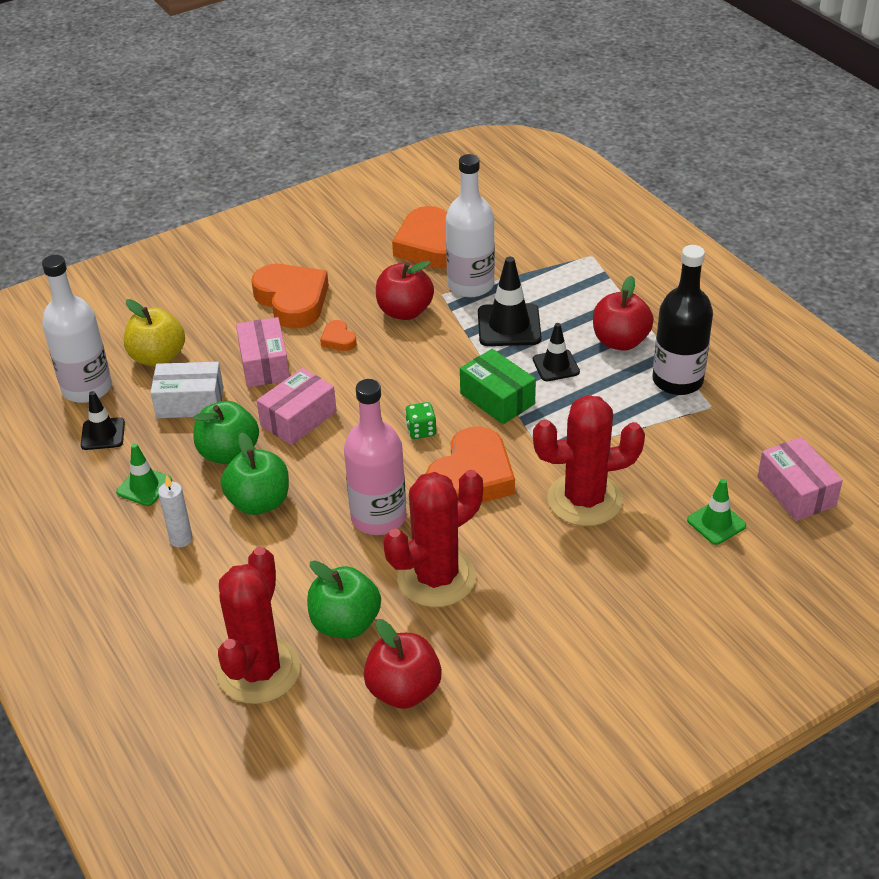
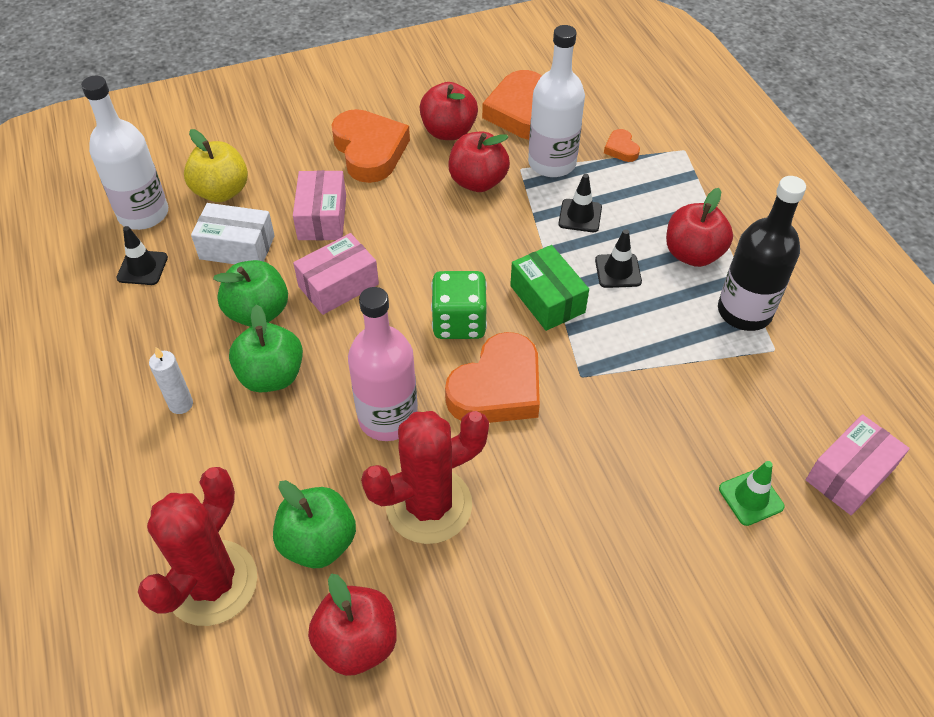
camera: 10 degrees right, 10 degrees up
(144, 486) = (164, 335): green traffic cone -> none
(338, 339) = (403, 202): orange heart -> orange heart (621, 149)
(364, 272) = (448, 131): none -> red apple
(421, 430) = (459, 322): green dice -> green dice, size x1.83
(509, 325) = (580, 216): black traffic cone -> black traffic cone, size x0.63
(584, 500) = (611, 439): red cactus -> none
(796, 491) = (849, 474): pink box -> pink box turned 60 degrees clockwise

